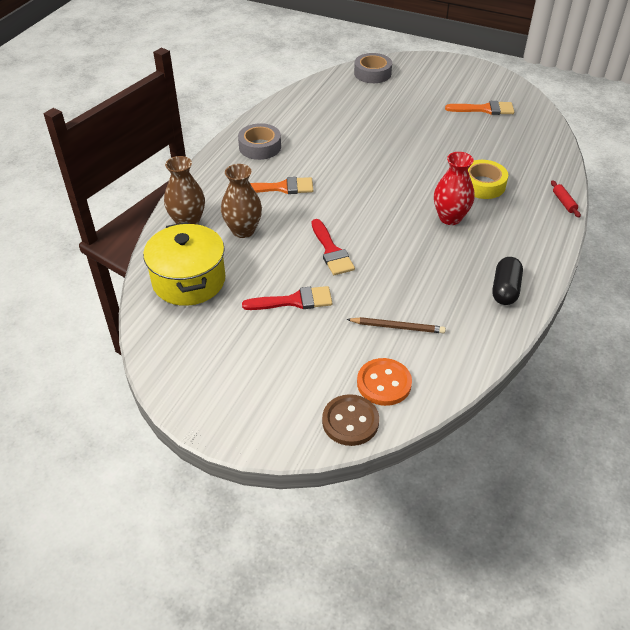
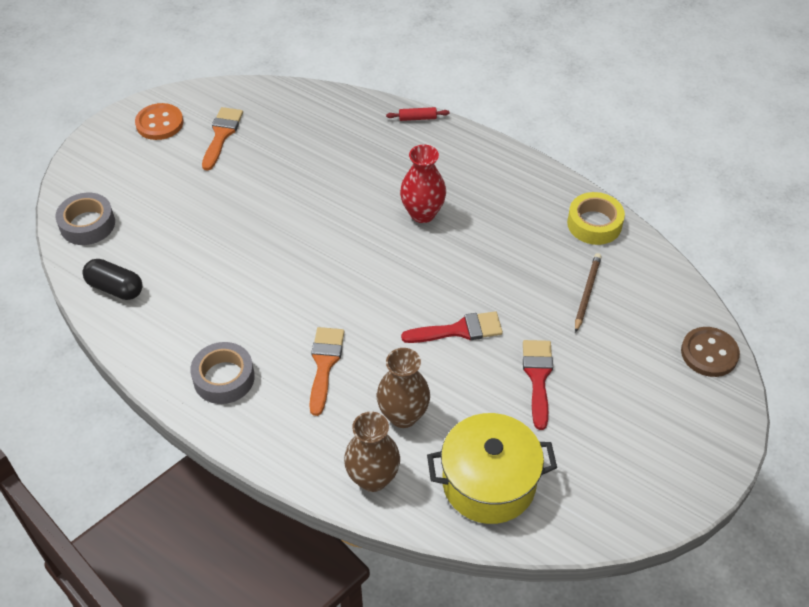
camera: 80 degrees left, 5 degrees up
(384, 383) = (662, 318): orange button -> orange button (159, 123)
(482, 185) = (370, 173): yellow tape -> yellow tape (594, 224)
(505, 290) = (543, 197): black capsule -> black capsule (115, 288)

